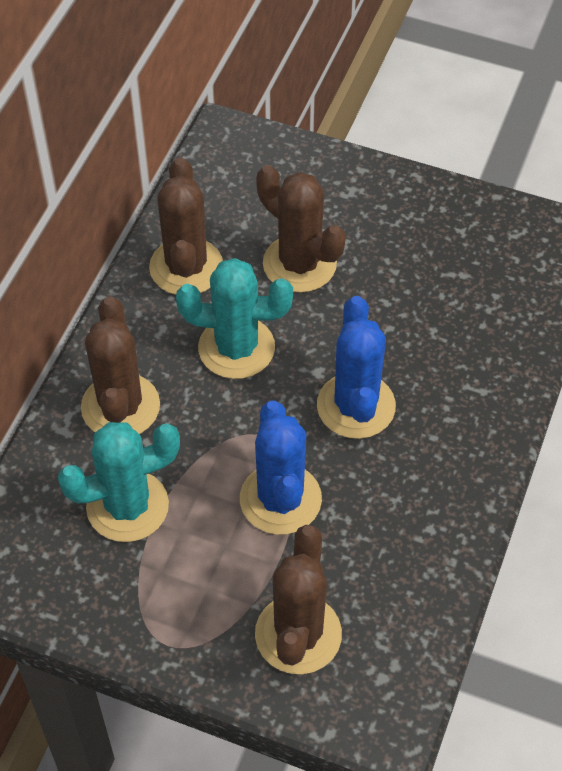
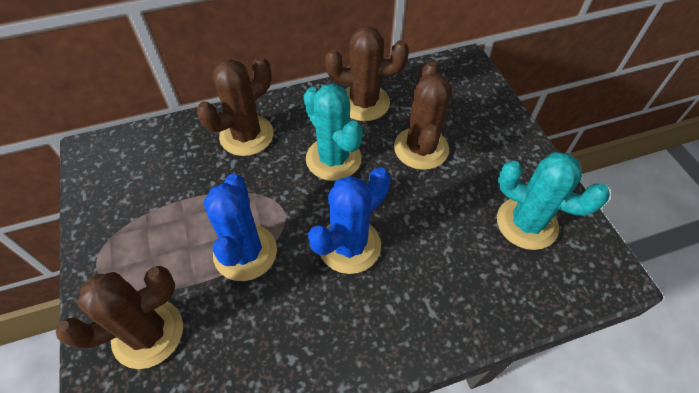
camera: 50 degrees right, 0 degrees up
(127, 506) = (182, 181): turquoise cactus -> turquoise cactus (526, 223)
(186, 267) = (364, 103): brown cactus -> brown cactus turned 45 degrees clockwise
(280, 499) = (245, 252): blue cactus -> blue cactus turned 45 degrees counterclockwise

